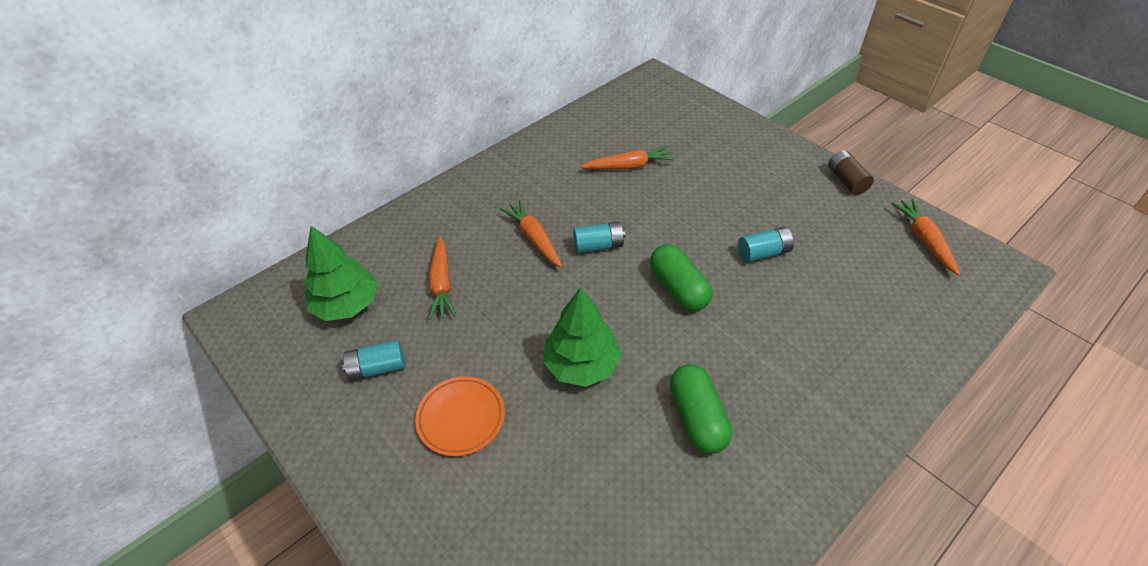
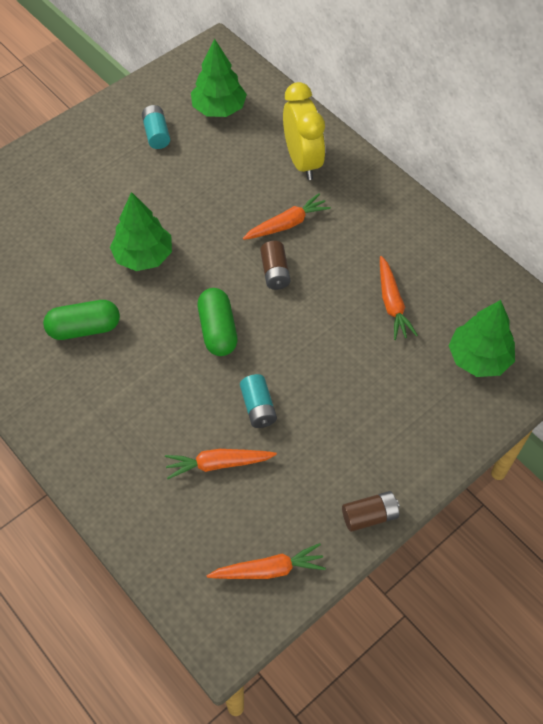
camera: 90 degrees right, 10 degrees up
(442, 284) = (236, 164): orange carrot -> orange carrot (218, 464)
(446, 228) = (302, 161): none -> yellow clock
(461, 417) = (107, 184): orange plate -> none
(598, 246) = (275, 272): turquoise battery -> brown battery
(678, 120) = (478, 358): none -> green tree
(678, 288) = (218, 330): green capsule -> green capsule turned 75 degrees counterclockwise

